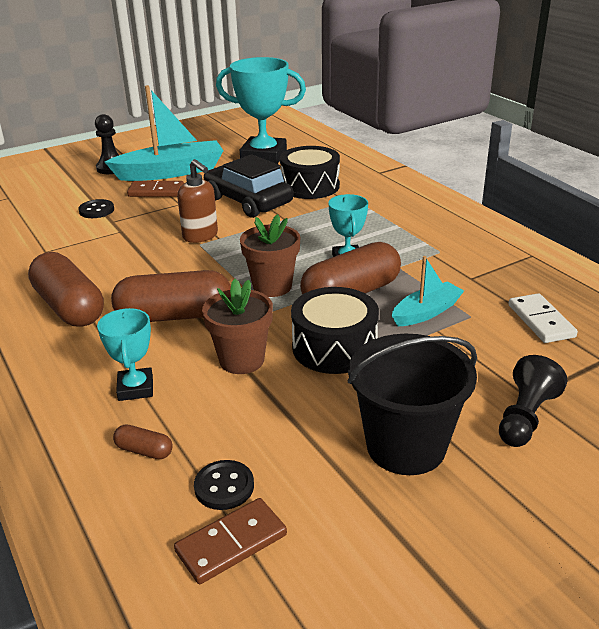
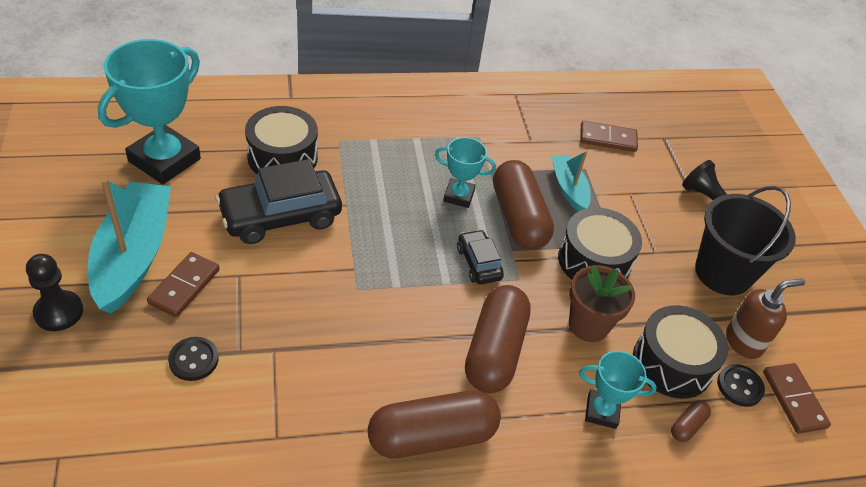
camera: 75 degrees left, 15 degrees up
(200, 236) = (339, 282): brown soap dispenser -> brown soap dispenser (744, 342)
(227, 426) = (672, 363): none -> black drum
(272, 286) = (478, 263): brown flower pot -> black car
(541, 321) = (608, 138): white domino -> brown domino

